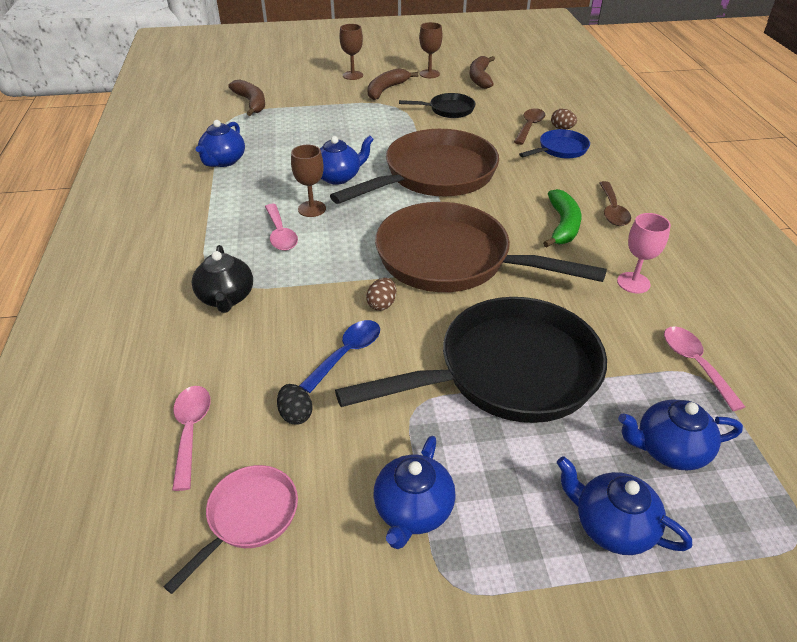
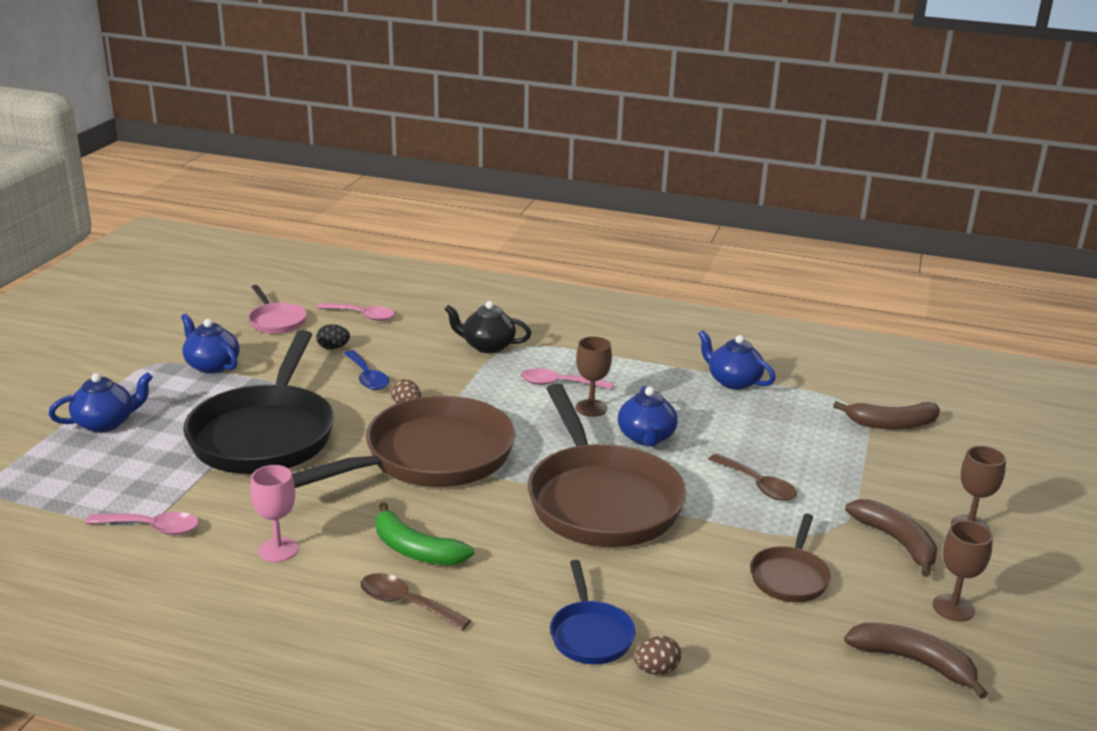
camera: 115 degrees right, 15 degrees down
(448, 110) = (790, 577): black pan -> brown pan
(529, 127) = (683, 636): brown spoon -> brown spoon (757, 485)
(669, 449) = (112, 471): blue teapot -> none

